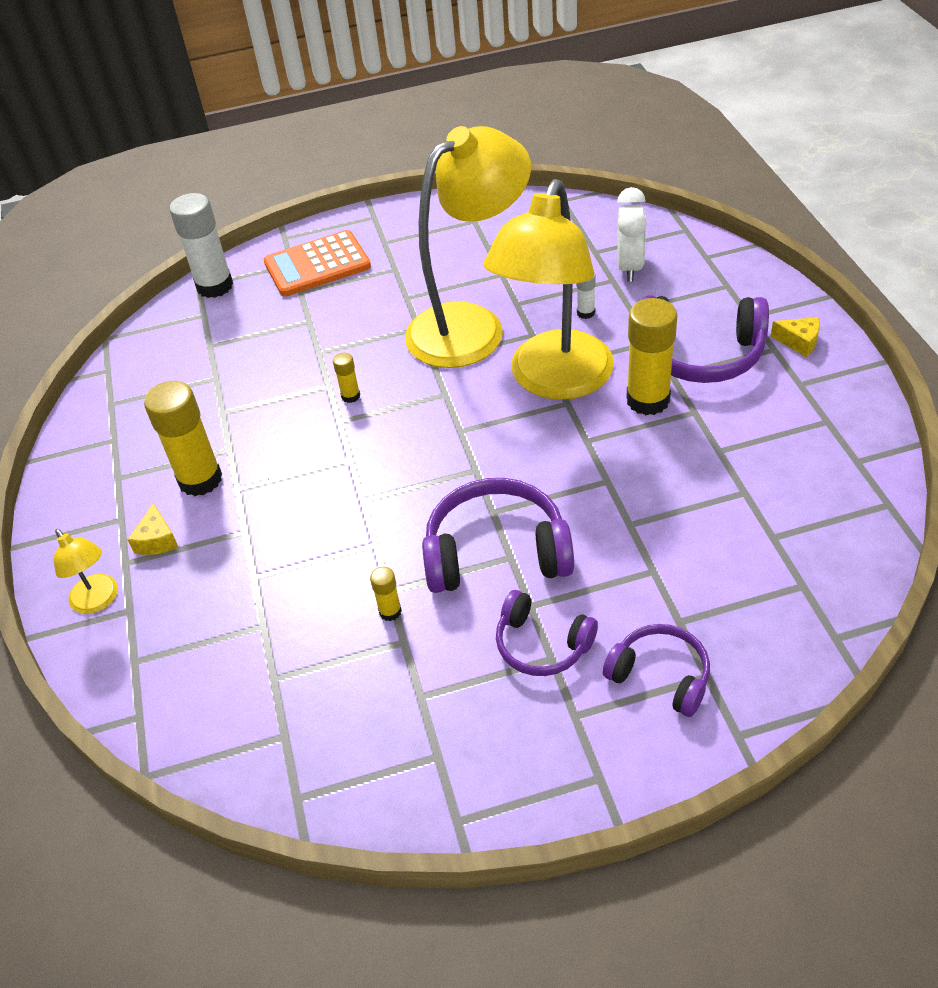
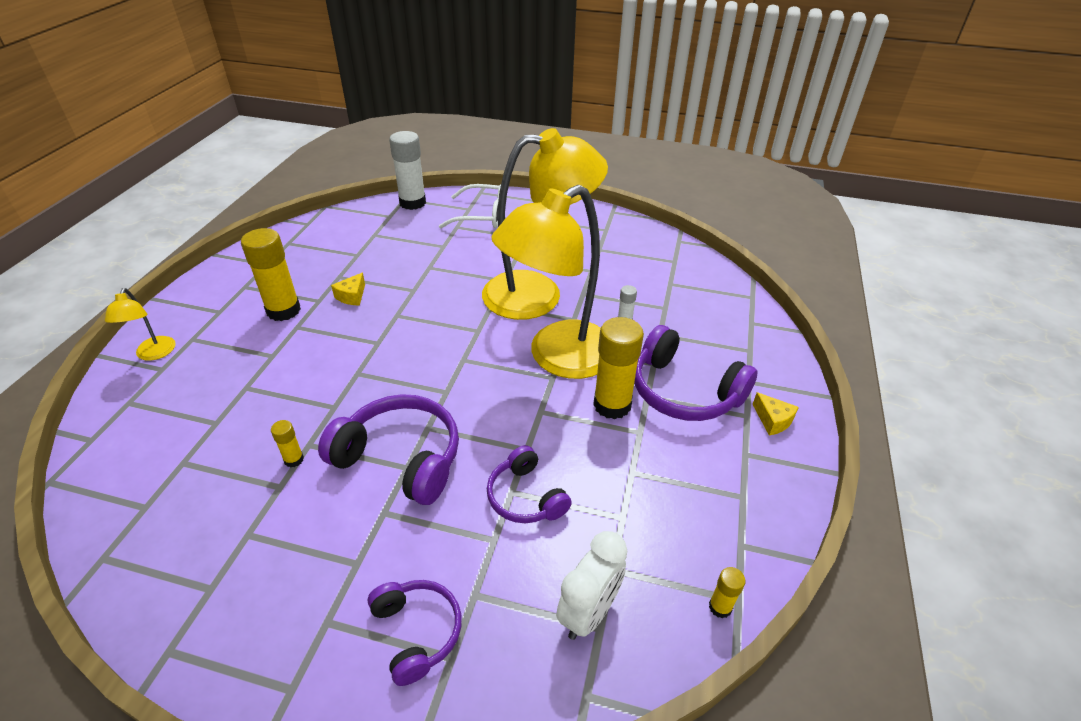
camera: 25 degrees right, 5 degrees down
(157, 540) = (222, 334): yellow cheese -> yellow cheese (352, 296)
(317, 265) = (482, 215): orange calculator -> white glasses
(350, 396) = (419, 303): yellow glue stick -> yellow glue stick (720, 607)
(542, 644) = (361, 548): purple headphones -> purple headphones (525, 497)
(629, 267) = (685, 305): white clock -> white clock (588, 612)

